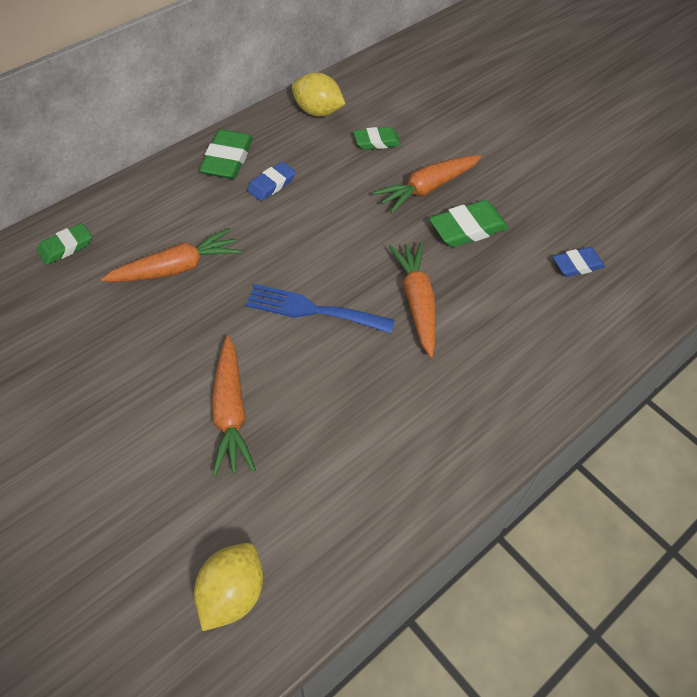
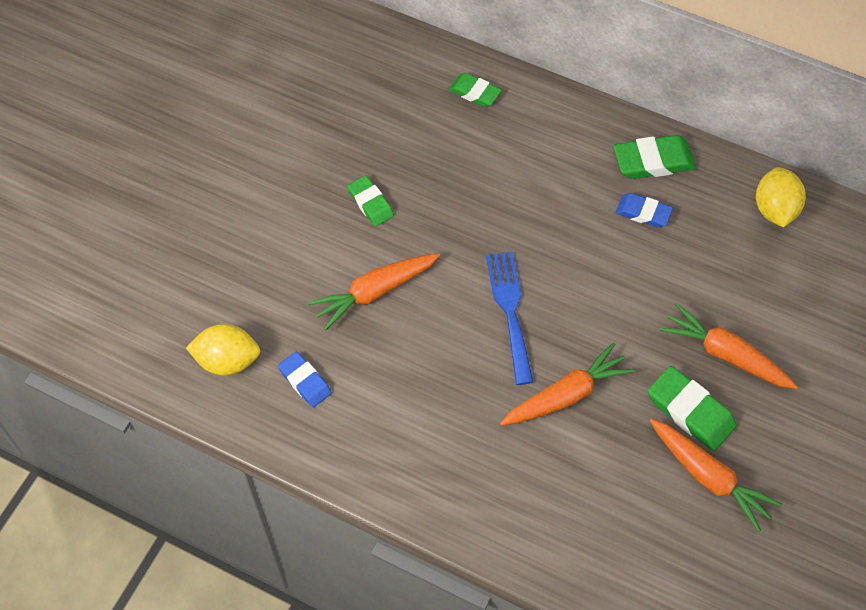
camera: 70 degrees right, 5 degrees up
(176, 268) = (498, 184): orange carrot -> orange carrot (709, 477)
(376, 141) = (765, 282): green eraser -> green eraser (370, 203)
(577, 265) = (701, 535): blue eraser -> blue eraser (305, 381)

